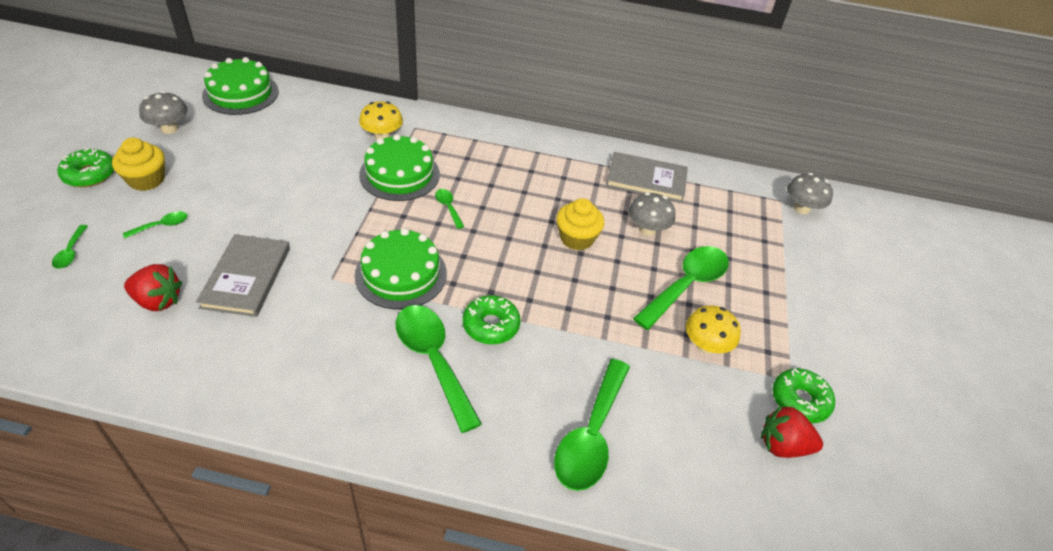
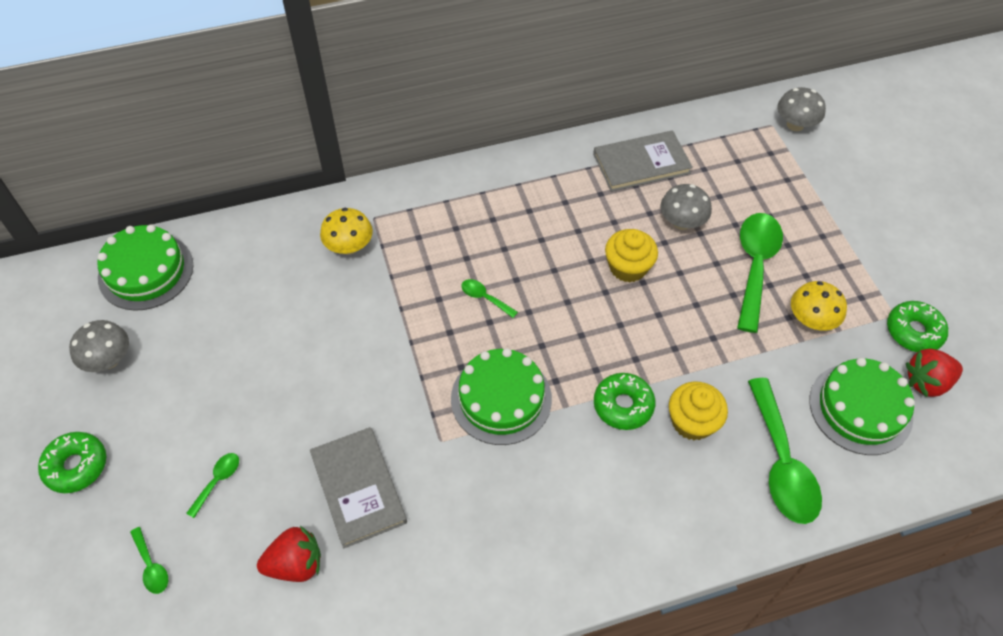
camera: 25 degrees left, 10 degrees up
(146, 180) = (147, 437): yellow cupcake -> yellow cupcake (692, 422)
(399, 174) = (406, 284): green cake -> green cake (860, 408)
(433, 360) = (602, 471): green spoon -> none

